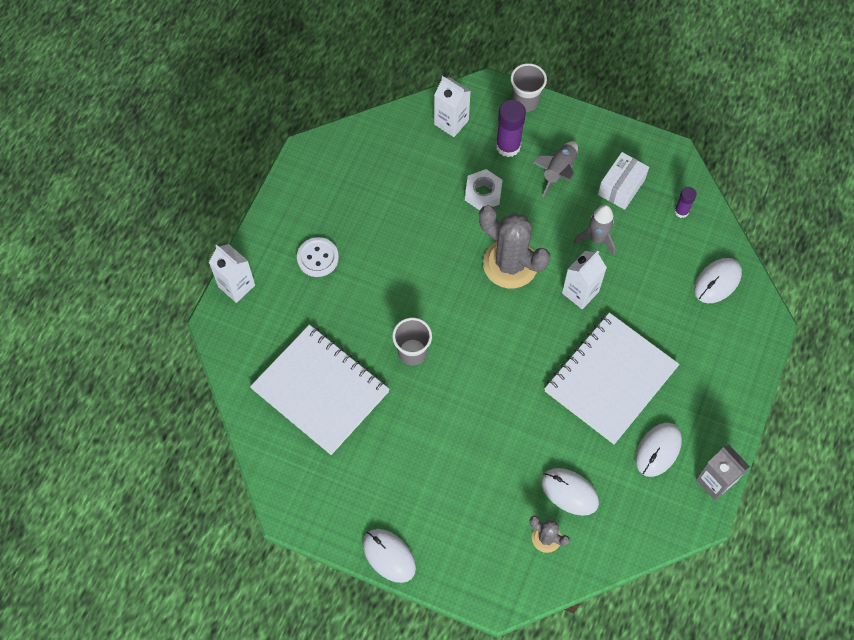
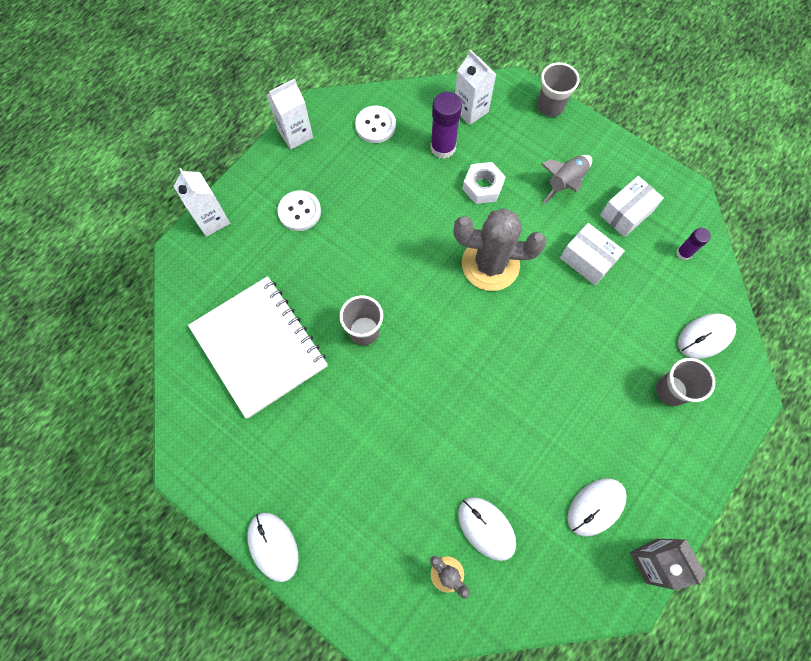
camera: 15 degrees right, 5 degrees up
(364, 158) = (375, 125): none -> white button
(508, 146) = (521, 146): purple glue stick -> purple glue stick (443, 147)
(510, 264) = (490, 264): grey cactus -> grey cactus turned 45 degrees counterclockwise
(580, 292) = (555, 312): white carton -> white carton (295, 134)
(597, 239) = (587, 260): grey rocket -> white box
(610, 379) = (563, 413): white notebook -> none
(698, 336) = (671, 390): none -> grey cup

